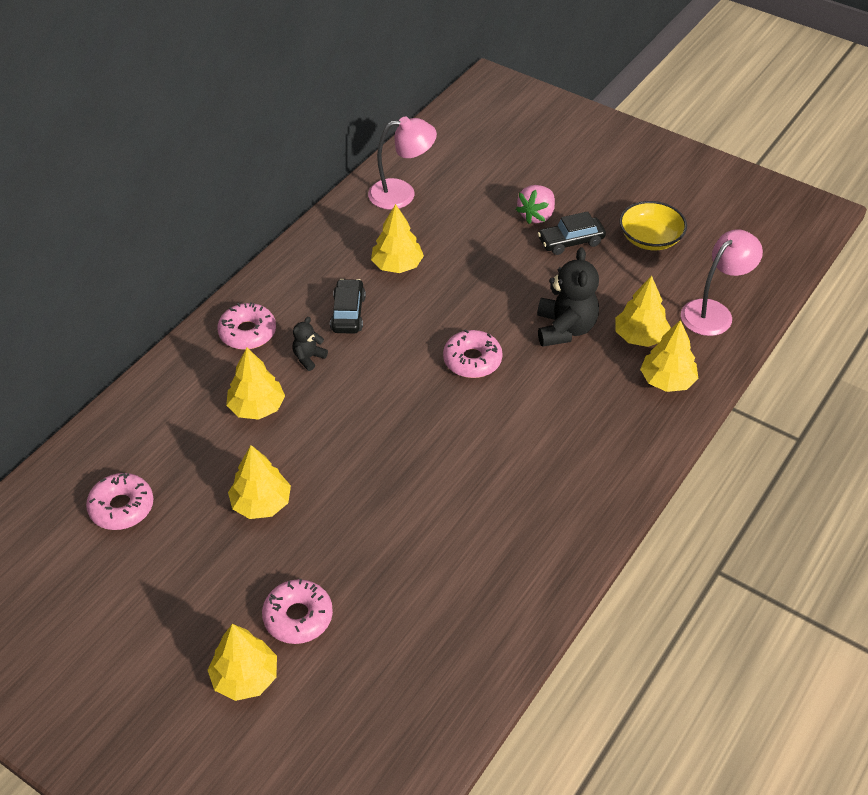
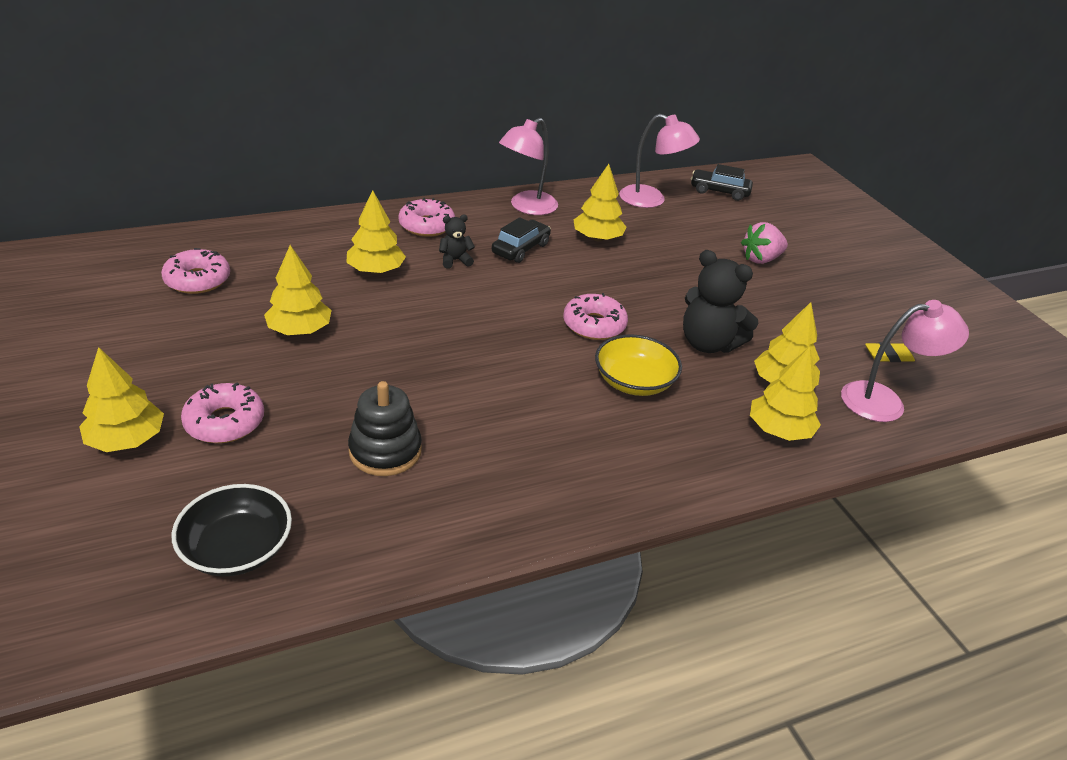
camera: 30 degrees right, 10 degrees down
(309, 262) = (527, 207): none -> pink lamp
(415, 699) = (237, 548): none -> black bowl
(433, 565) = (385, 451): none -> black stacking toy
(565, 329) = (708, 344): black teddy bear -> black teddy bear turned 90 degrees clockwise
(571, 242) = (777, 289): black car -> black car (719, 191)
(650, 238) = (863, 319): yellow bowl -> yellow bowl (634, 382)
(689, 266) = (888, 356): none -> yellow eraser

